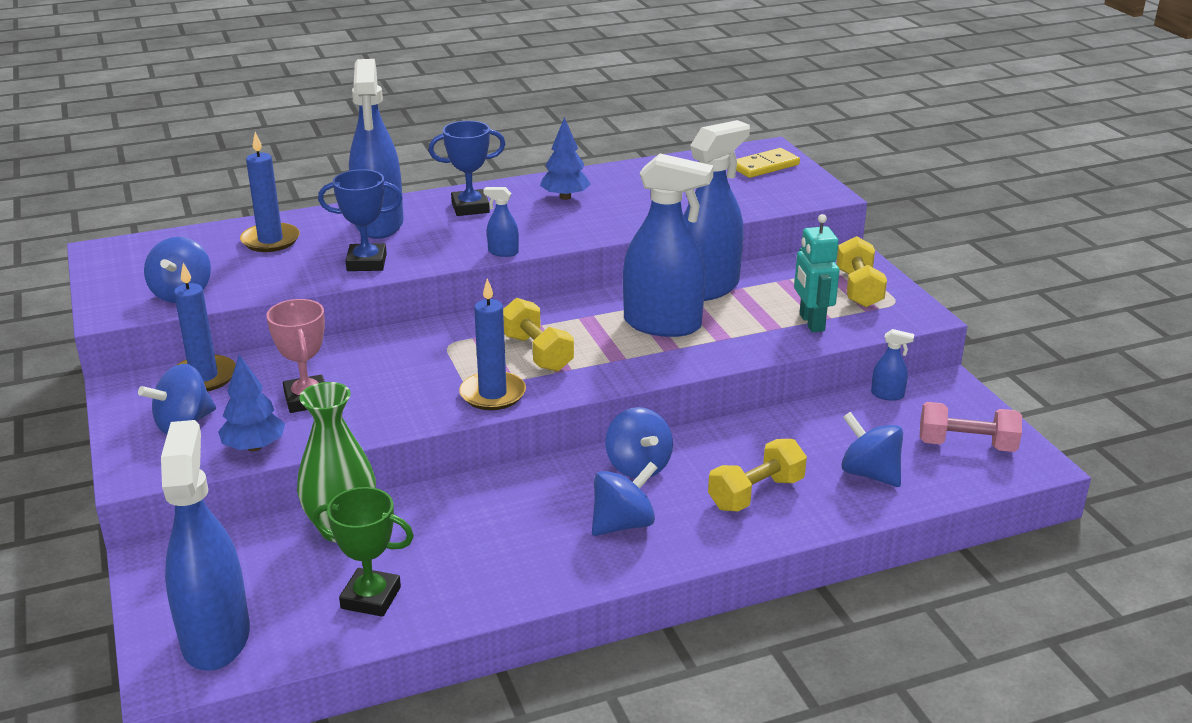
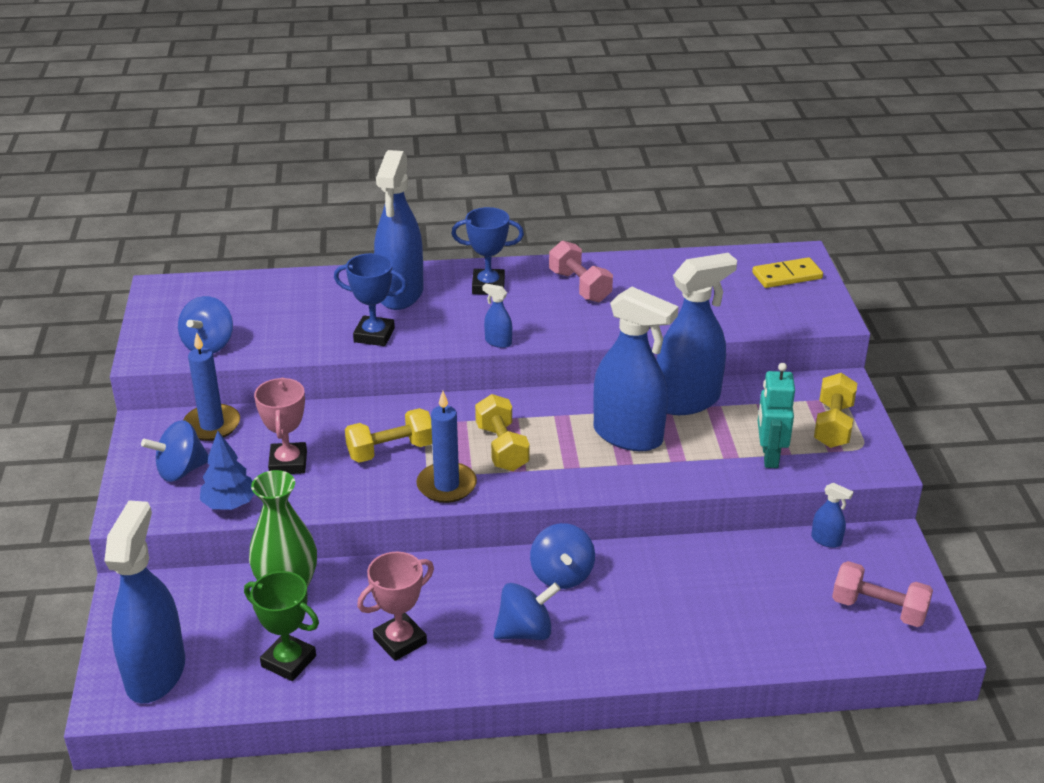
camera: 15 degrees right, 5 degrees up
(270, 240) = (301, 298): blue candle -> none
(490, 556) = (400, 641): none -> pink trophy
(565, 197) = (580, 286): blue tree -> pink dumbbell
(756, 493) = (656, 623): yellow dumbbell -> yellow dumbbell (391, 450)
(869, 473) = (771, 622): blue spinning top -> none

